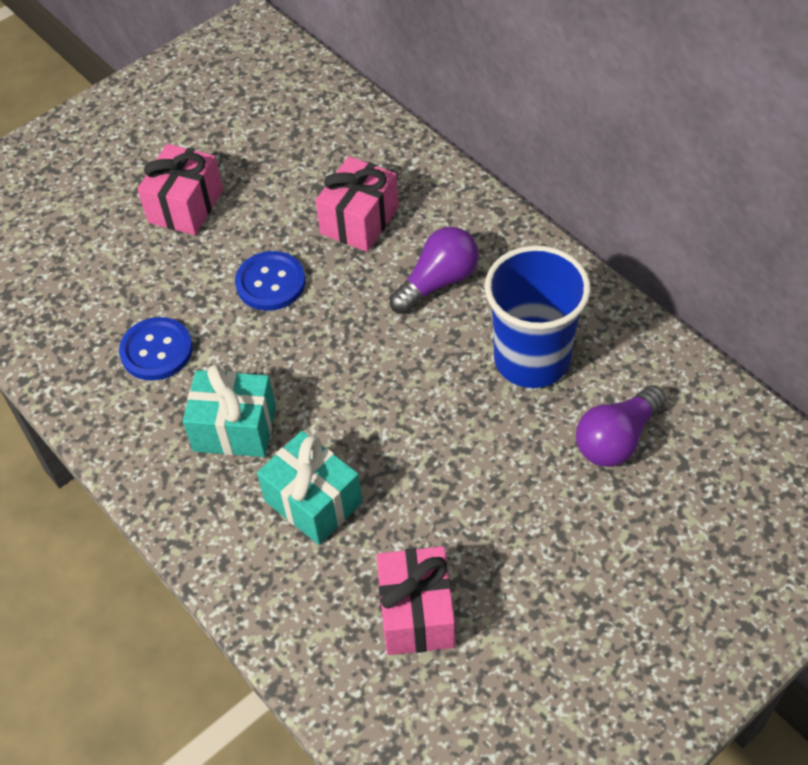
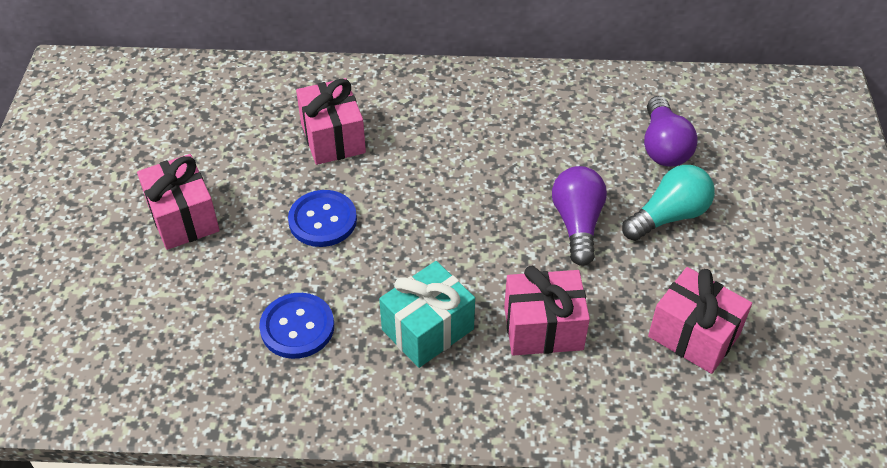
camera: 50 degrees left, 5 degrees down
(313, 501) = (543, 328): turquoise gift -> pink gift
(438, 282) = (438, 137): purple light bulb -> purple light bulb (577, 224)
(532, 359) = (557, 139): blue cup -> none
(534, 502) = (668, 216): none -> turquoise light bulb

